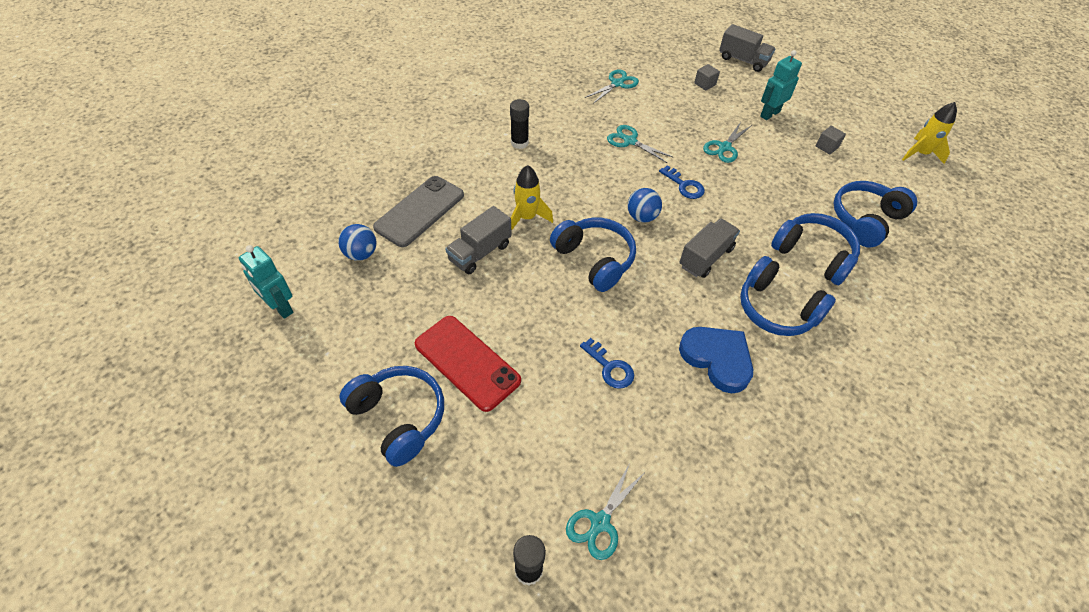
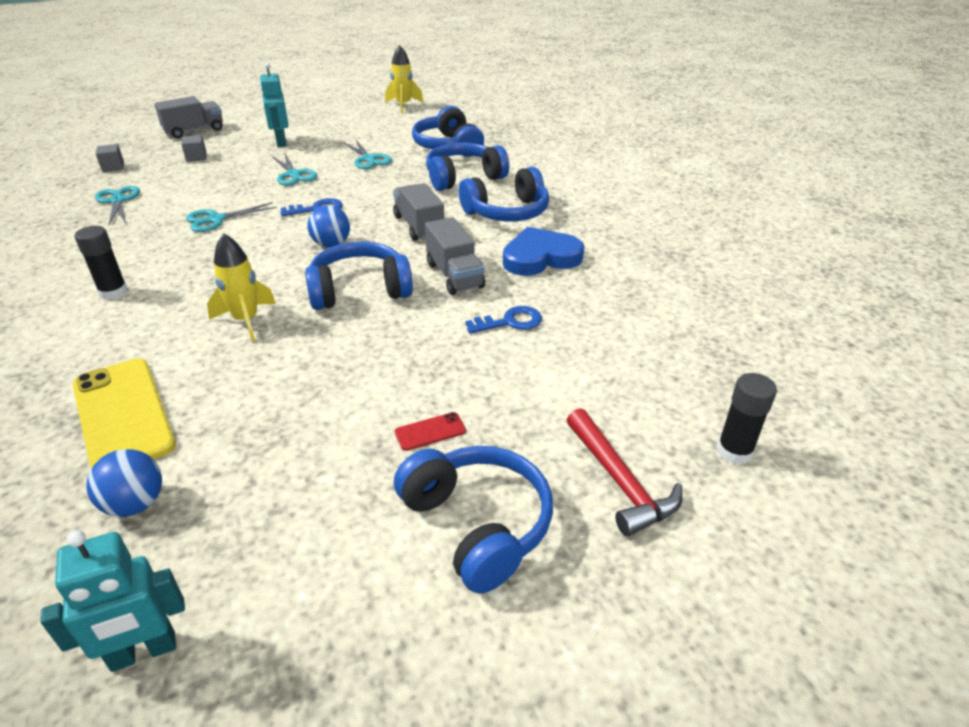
camera: 65 degrees left, 15 degrees down
(398, 418) = (477, 525): blue headphones -> blue headphones turned 75 degrees clockwise
(419, 211) = (123, 415): grey phone -> yellow phone
(465, 492) = (619, 481): none -> red hammer
(467, 362) = (430, 431): red phone -> red phone, size x0.42
(480, 252) = (261, 374): grey truck -> grey truck (454, 275)
(600, 522) = (691, 382): turquoise scissors -> turquoise scissors (369, 159)
(827, 147) = (352, 133): grey cube -> grey cube (113, 167)

